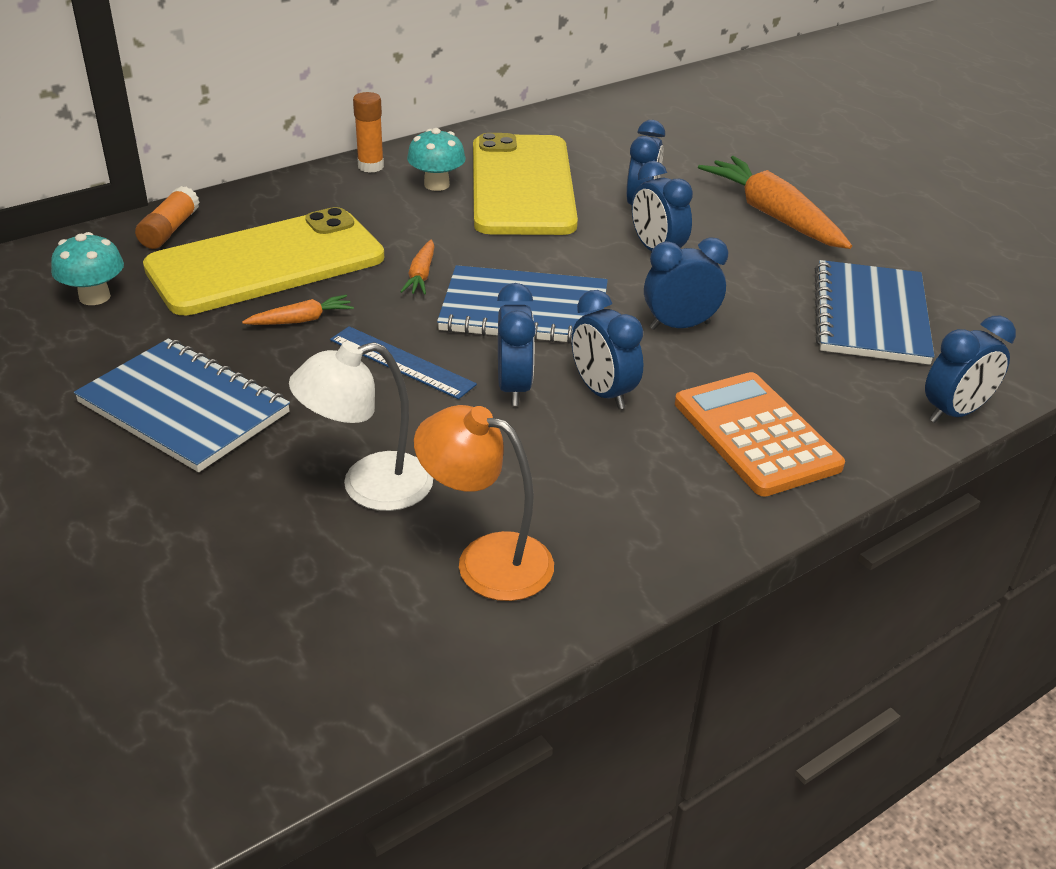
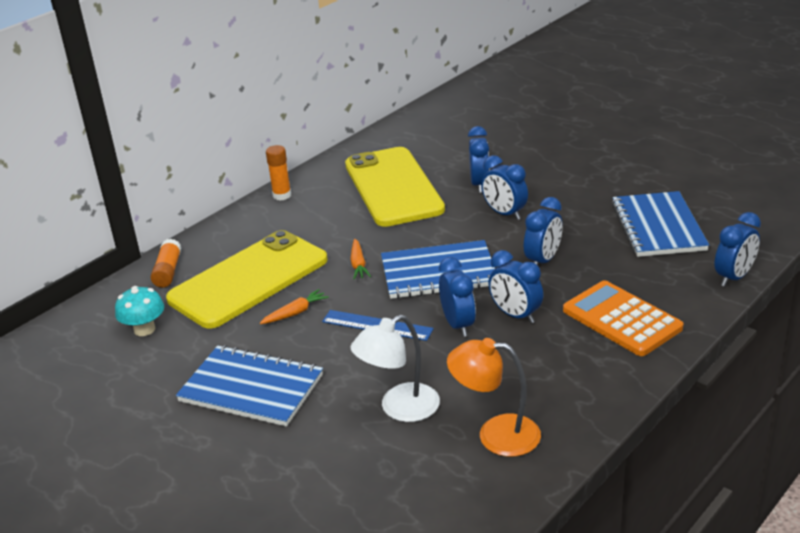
camera: 10 degrees left, 5 degrees down
(436, 184) = (334, 199): turquoise mushroom -> none
(679, 326) = (543, 260): blue clock -> blue clock turned 150 degrees clockwise
(773, 216) = (568, 172): orange carrot -> none

